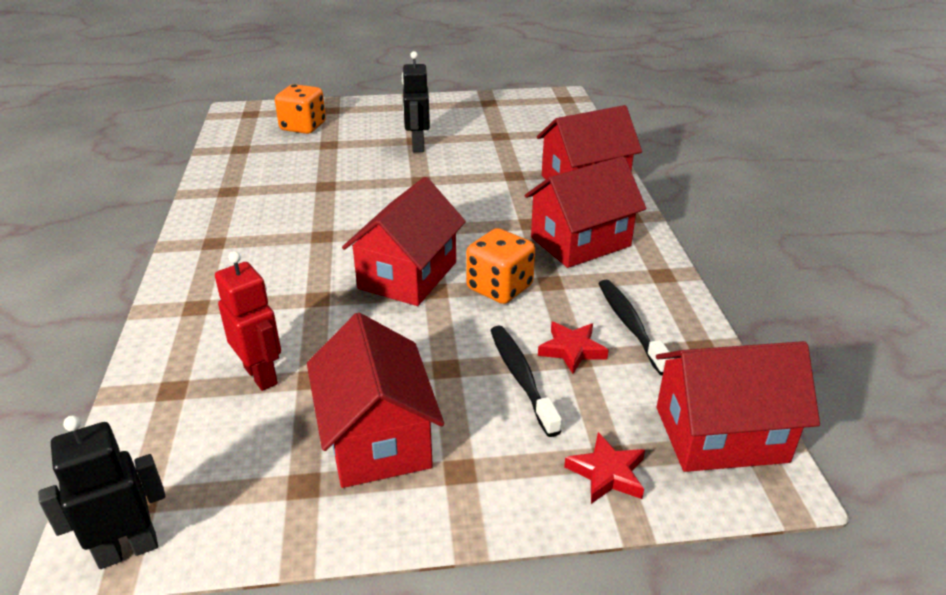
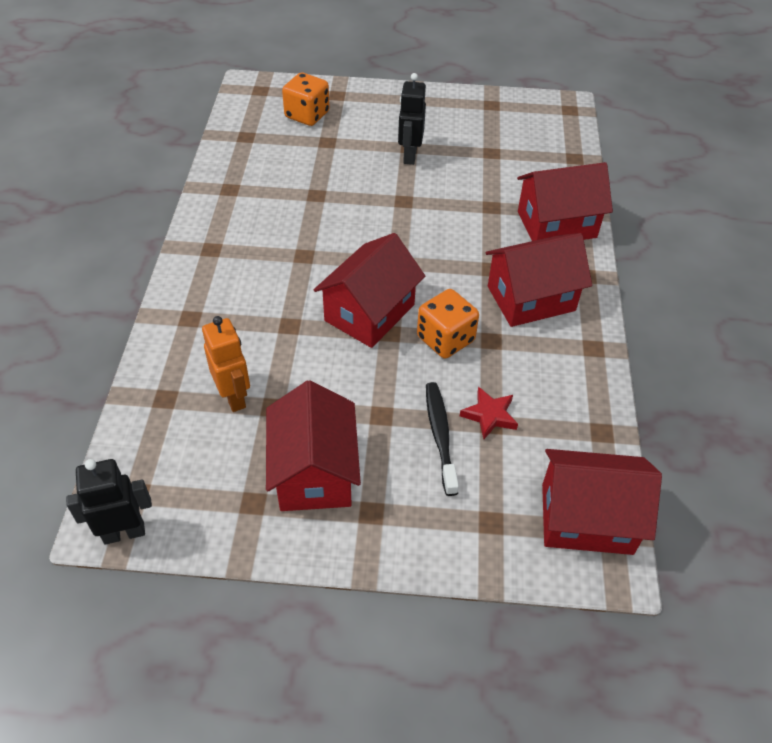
camera: 10 degrees right, 15 degrees up
(261, 375) = (234, 397): red robot -> orange robot
(607, 473) = (484, 536): red star -> none
(630, 325) = (547, 398): black toothbrush -> none

